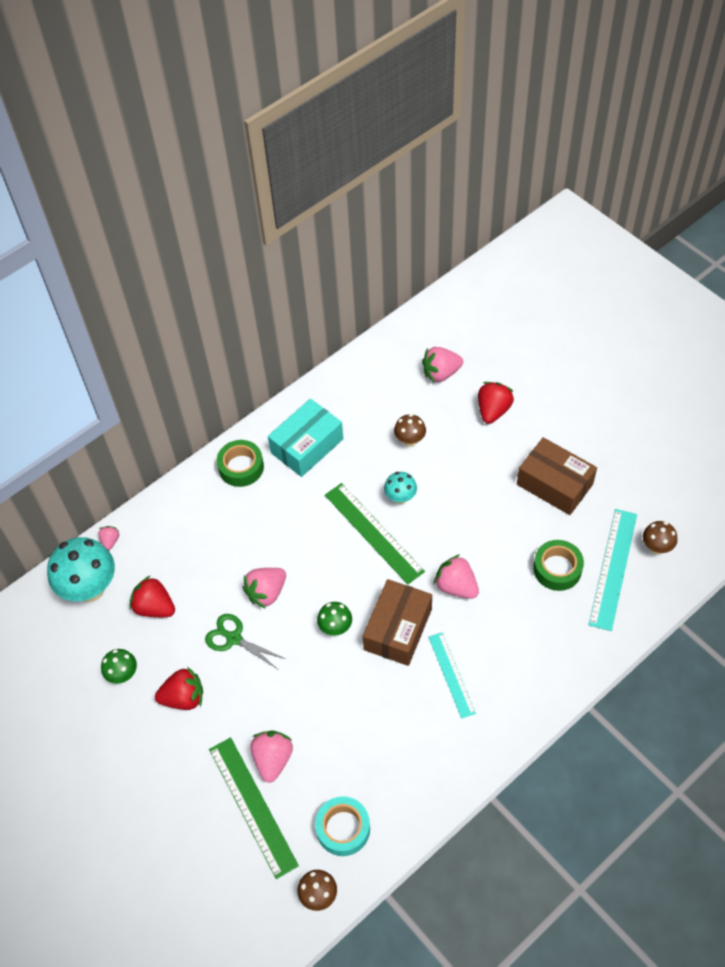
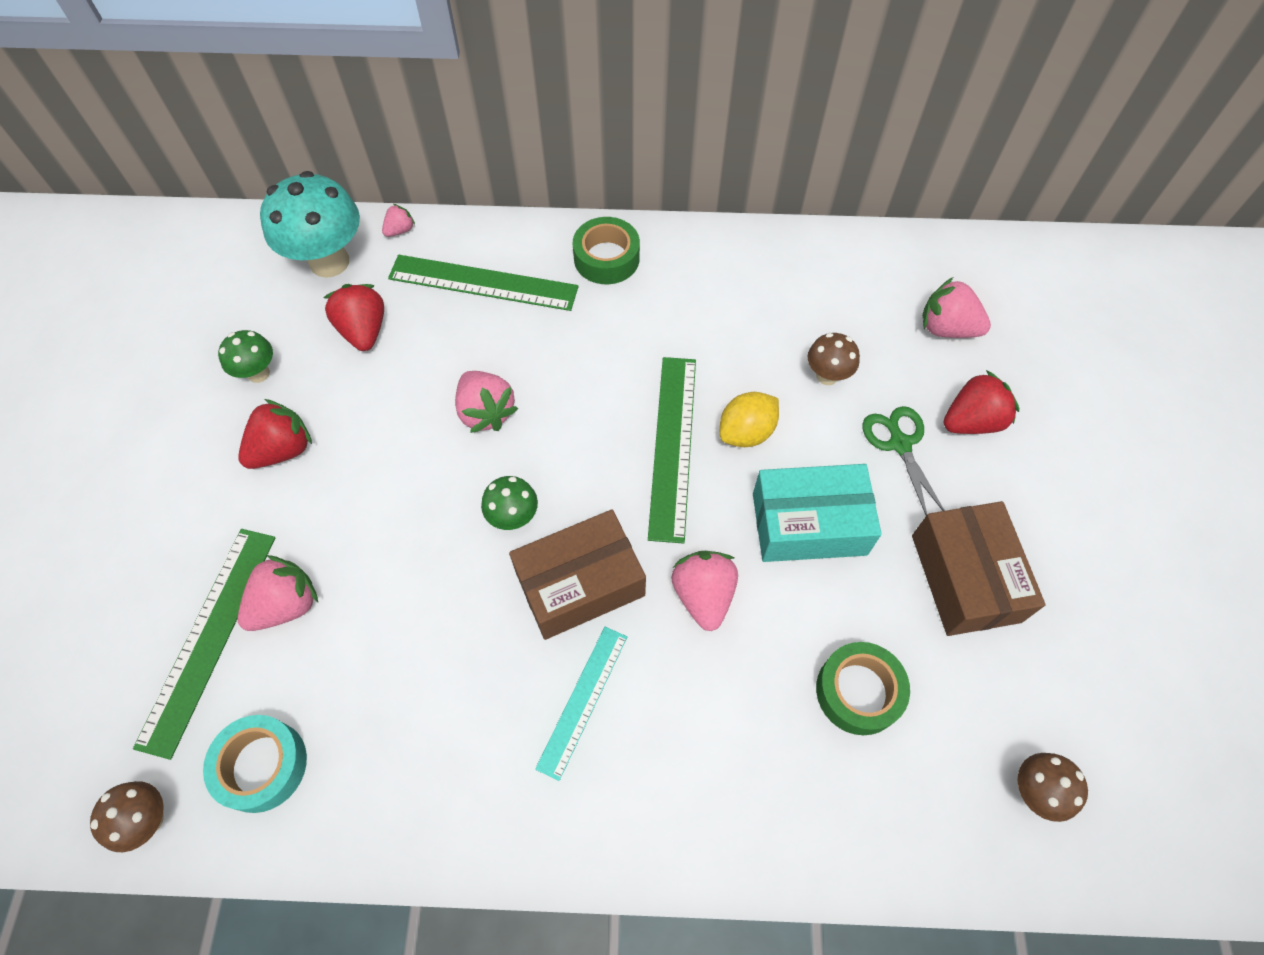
camera: 40 degrees right, 5 degrees up
(183, 698) = (283, 450): red strawberry -> red strawberry turned 75 degrees counterclockwise
(190, 531) = (483, 283): none -> green ruler
(233, 638) = (399, 431): green scissors -> green scissors (899, 443)
(266, 592) = (486, 412): pink strawberry -> pink strawberry turned 120 degrees counterclockwise
(307, 446) = (701, 290): turquoise box -> turquoise box (809, 524)
(400, 498) = (746, 432): turquoise mushroom -> yellow lemon
(613, 568) = (939, 762): turquoise ruler -> none

